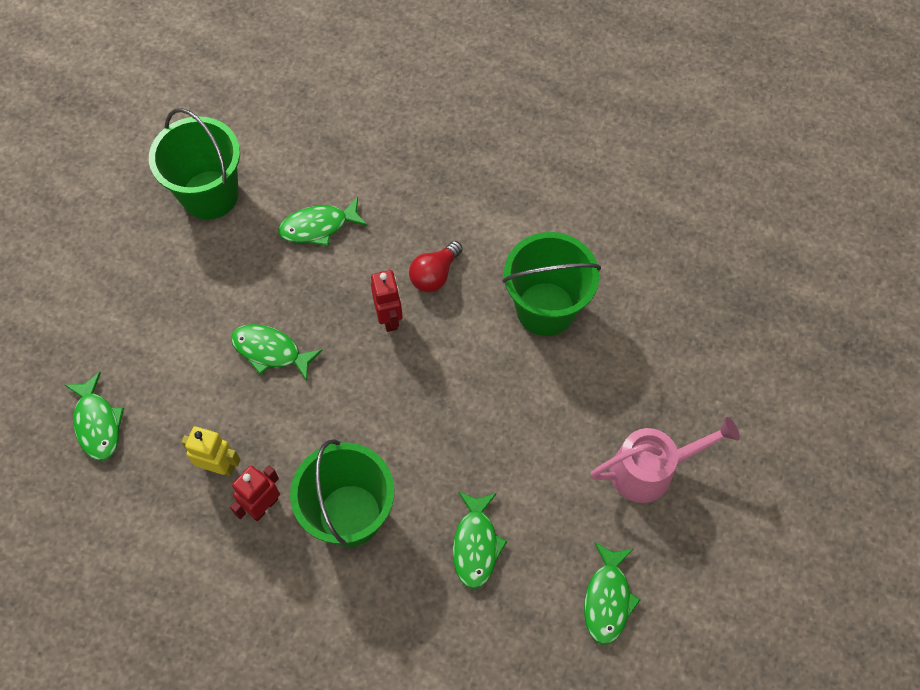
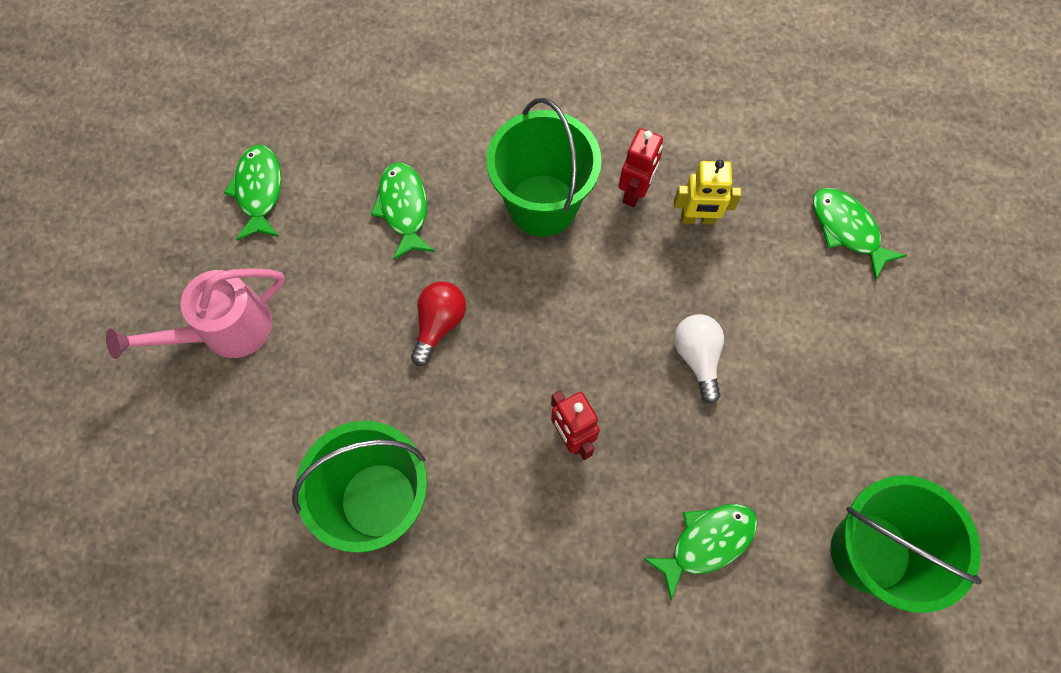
camera: 165 degrees right, 5 degrees up
(270, 351) = (697, 357): green fish -> white light bulb
(434, 275) = (533, 512): red light bulb -> red light bulb (439, 324)

